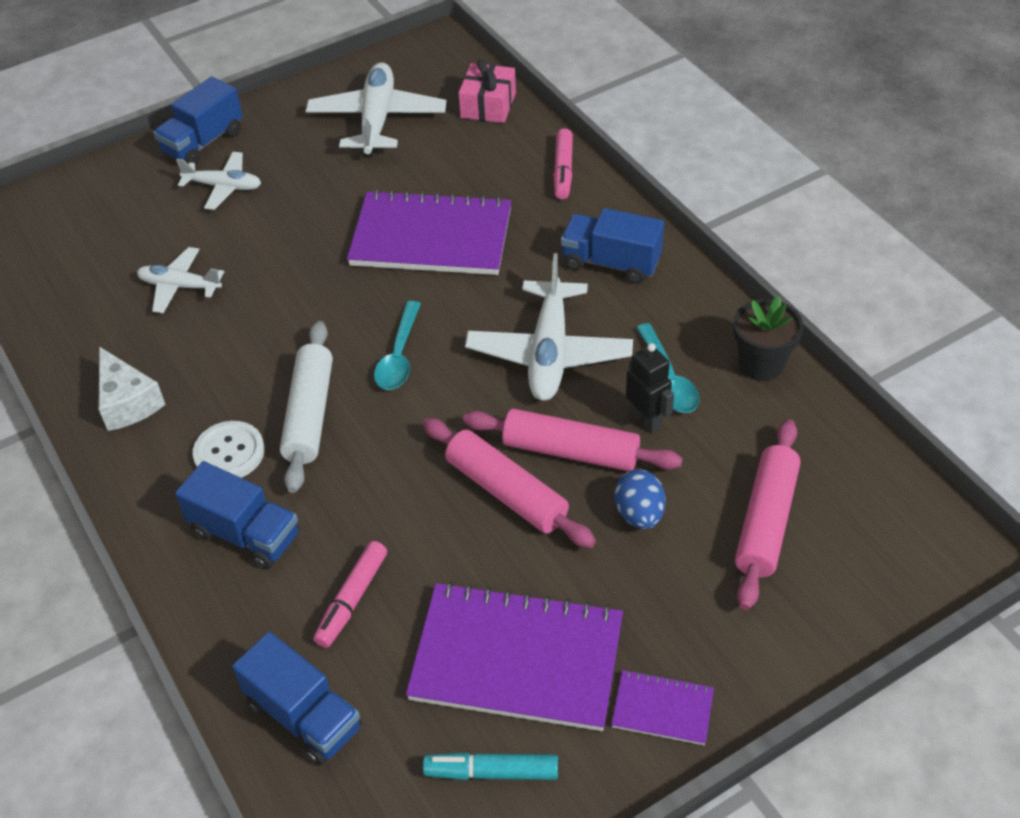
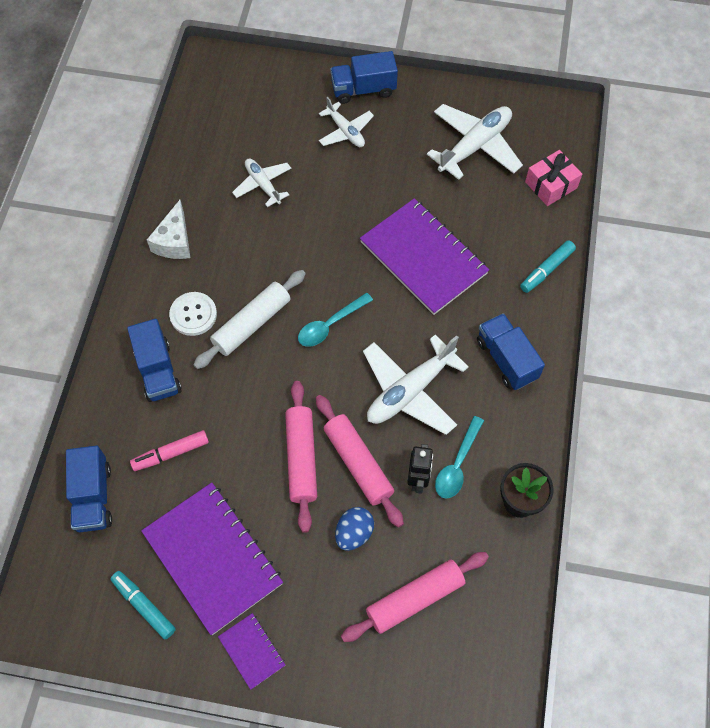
camera: 40 degrees right, 15 degrees up
(563, 170) = (546, 270): pink marker -> turquoise marker

